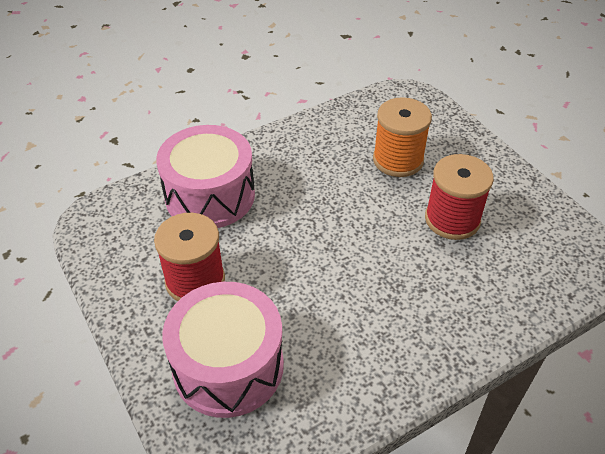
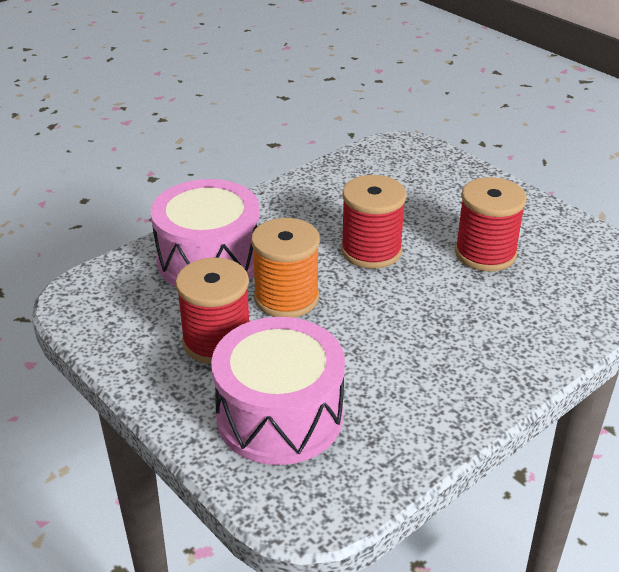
camera: 10 degrees left, 10 degrees down
(351, 204) = (371, 251): none -> red spool
(398, 160) = (410, 205): orange spool -> orange spool (286, 298)

